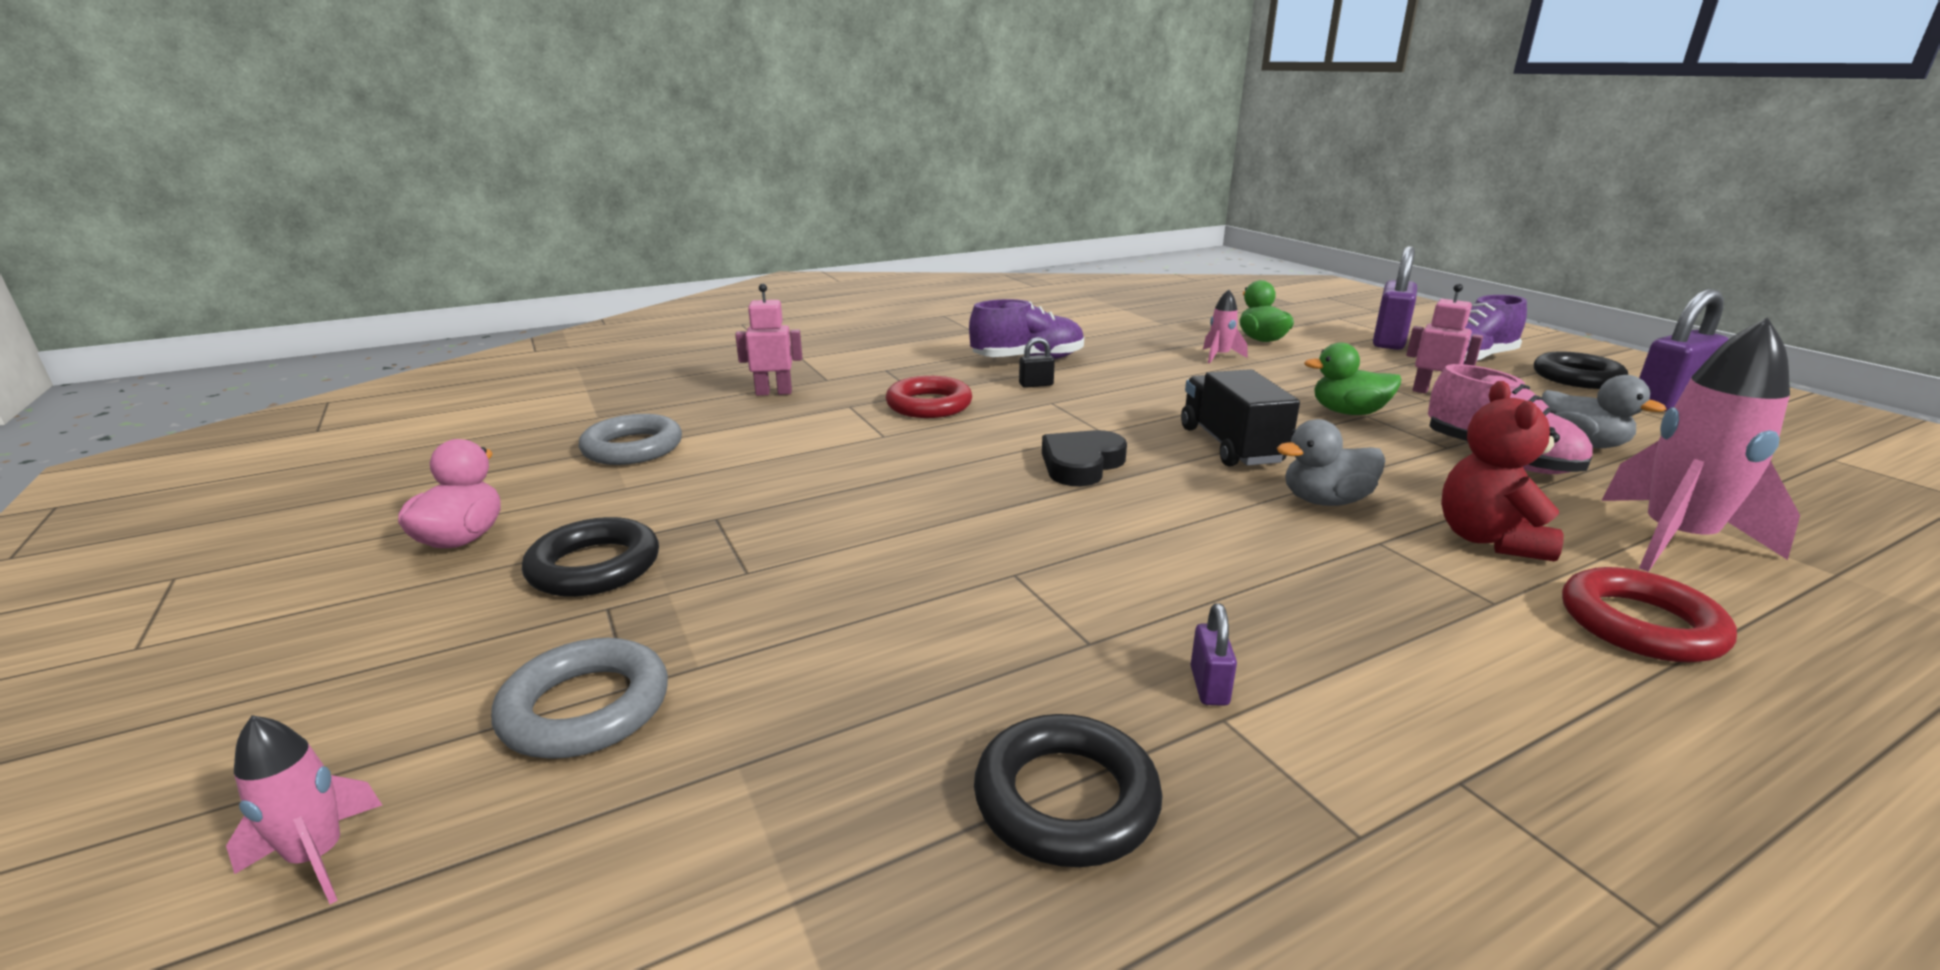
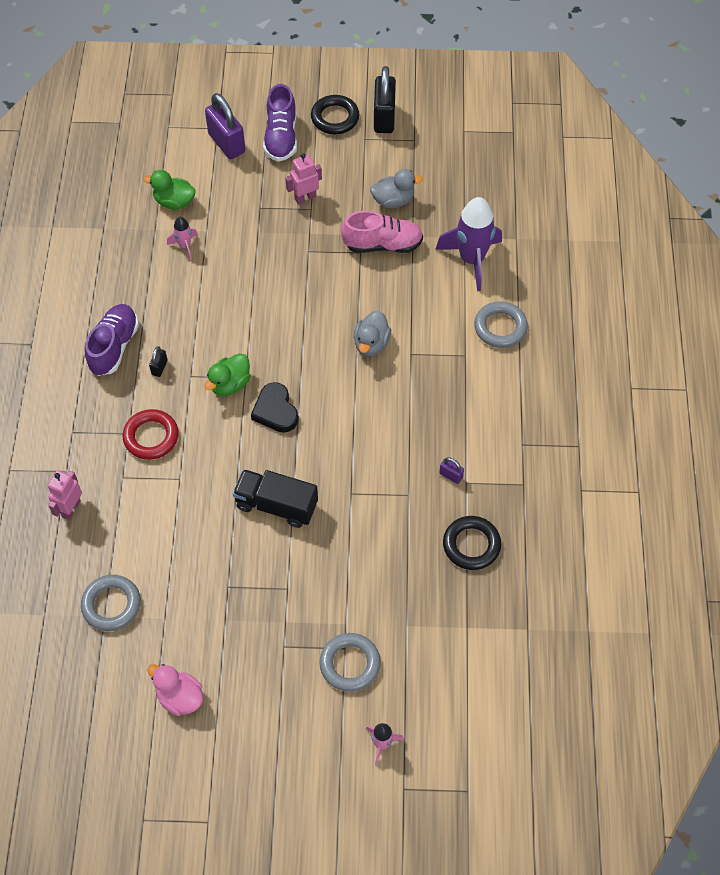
camera: 60 degrees left, 35 degrees up
(594, 566) = (245, 645): black ring -> none
(1231, 445) = (299, 335): black truck -> black truck (276, 505)
(1348, 412) = (300, 256): green duck -> green duck (230, 384)
(1488, 539) = (433, 317): red teddy bear -> none
(1640, 624) = (500, 327): red ring -> grey ring
(1667, 402) = (384, 118): purple padlock -> black padlock
(1675, 540) = (471, 259): pink rocket -> purple rocket

